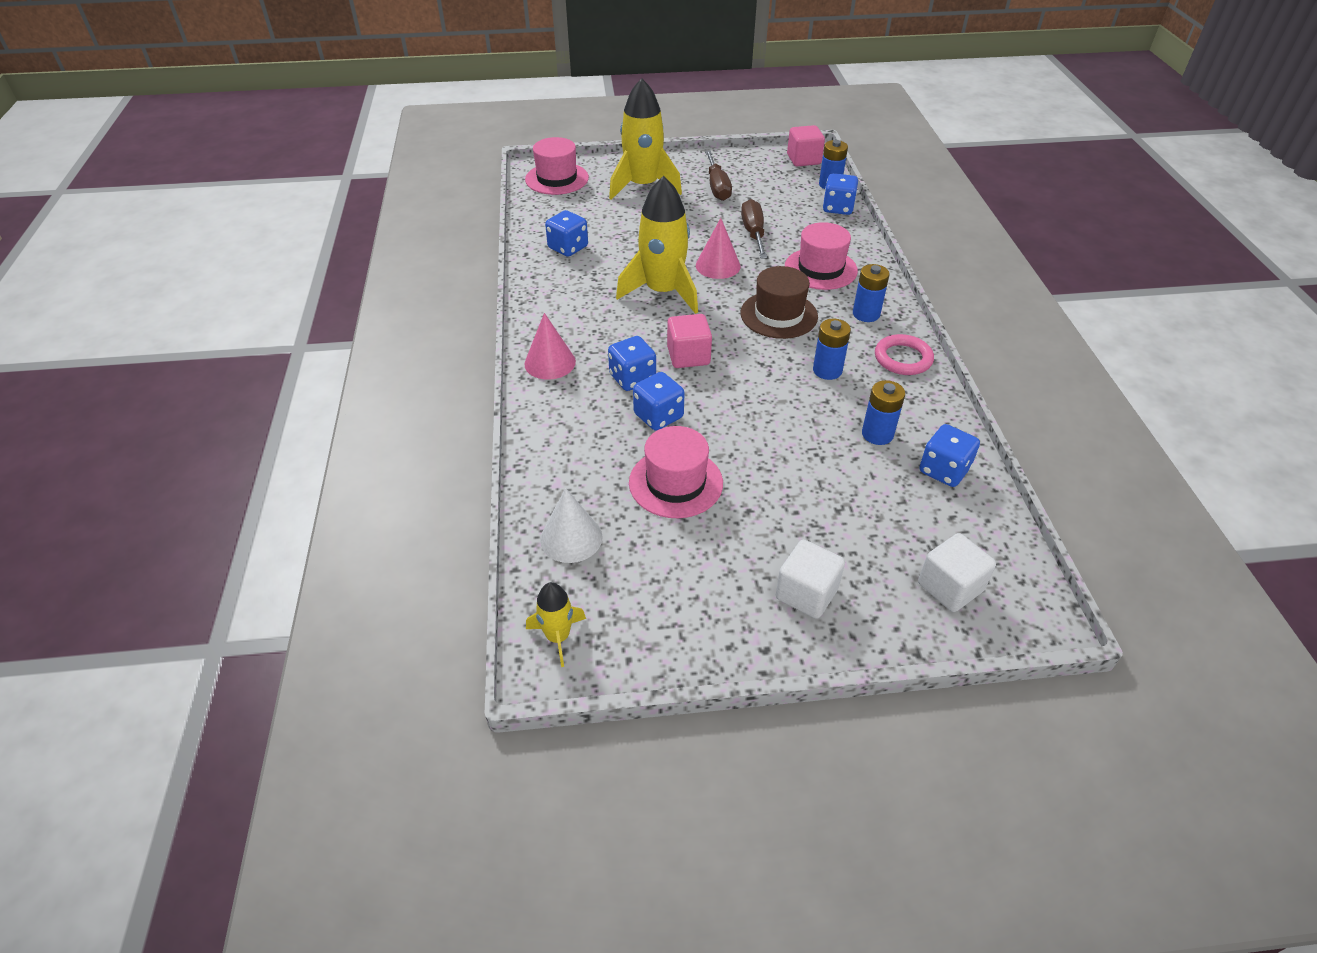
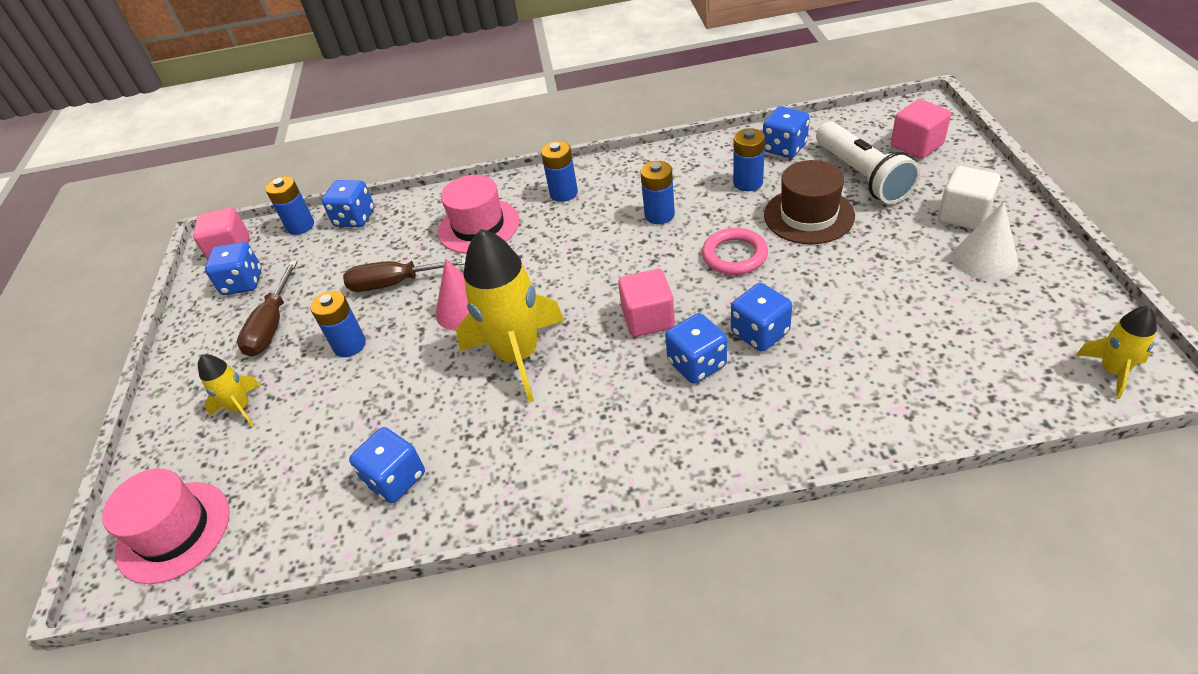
camera: 85 degrees left, 0 degrees up
(550, 362) = (678, 454): pink cone -> none
(571, 538) = (977, 381): white cone -> white cone (985, 259)
(643, 186) = (241, 408): yellow rocket -> yellow rocket, size x0.50
(676, 483) = (861, 308): pink hat -> none
(690, 220) = (349, 345): none -> blue battery
(717, 187) = (272, 325): brown screwdriver -> brown screwdriver turned 105 degrees clockwise
(765, 170) = (243, 283): none -> blue dice
(778, 315) = (566, 253): brown hat -> brown hat (808, 215)
(886, 524) = (862, 176): none -> white flashlight
(903, 358) = (634, 170): pink ring -> pink ring (734, 255)
(950, 587) = (916, 145): white cube -> pink cube

